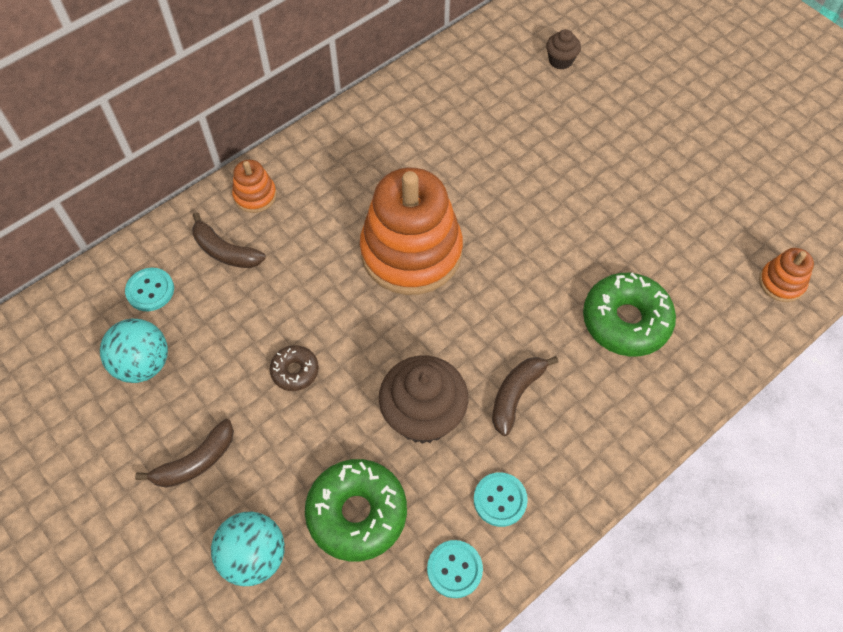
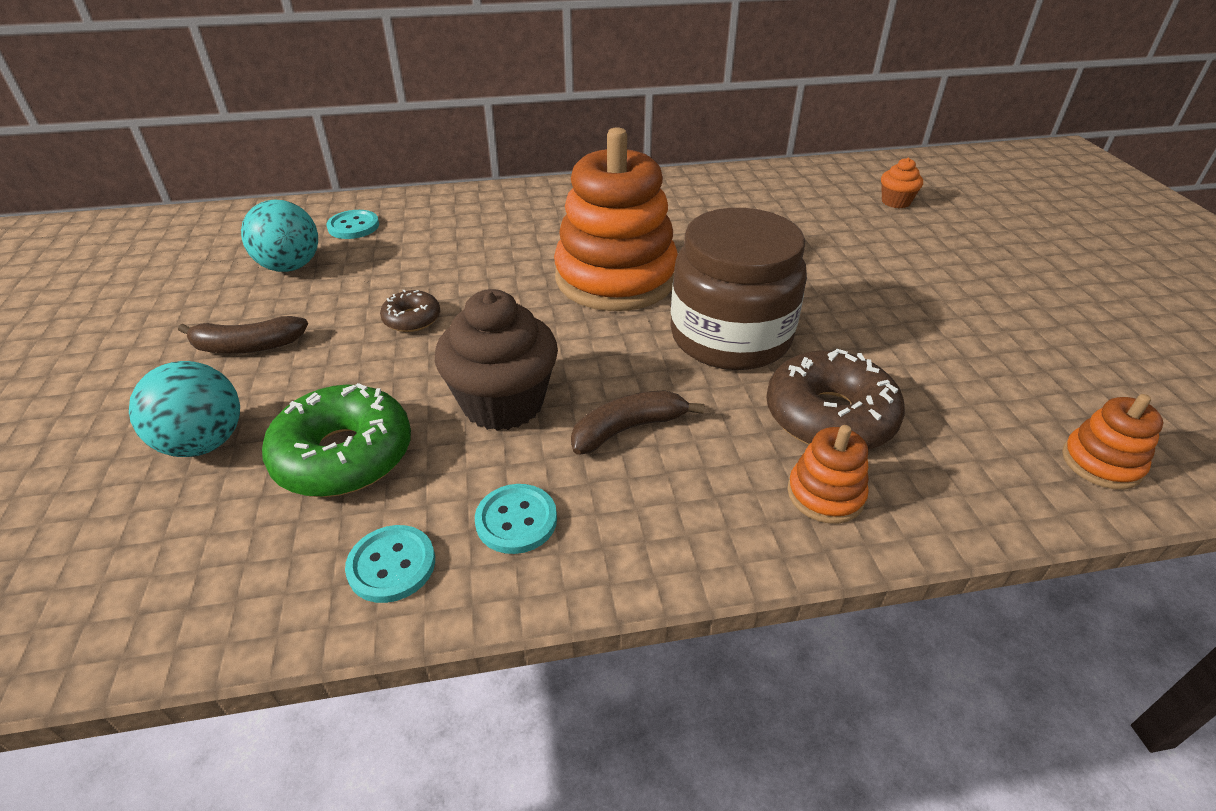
camera: 30 degrees right, 20 degrees down
(225, 251) = (442, 224): brown banana -> none
(255, 195) = (506, 201): orange stacking toy -> orange stacking toy (825, 494)
(528, 277) = (730, 337): none -> brown jar
(560, 60) = (895, 202): brown cupcake -> orange cupcake
(626, 321) = (829, 416): green donut -> brown donut

